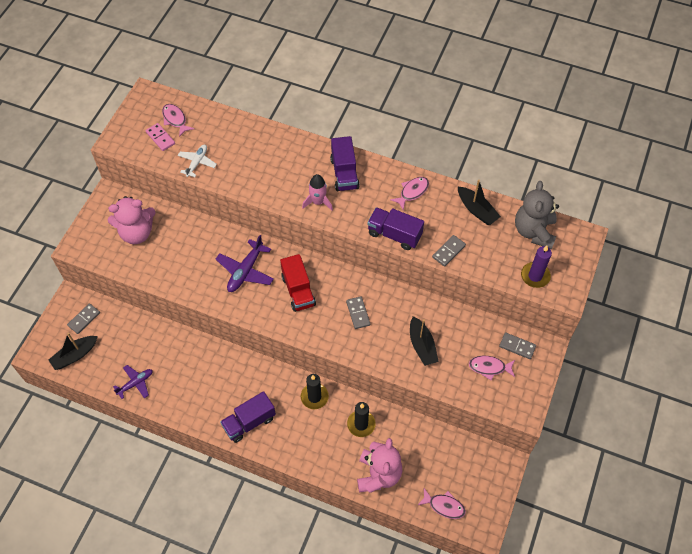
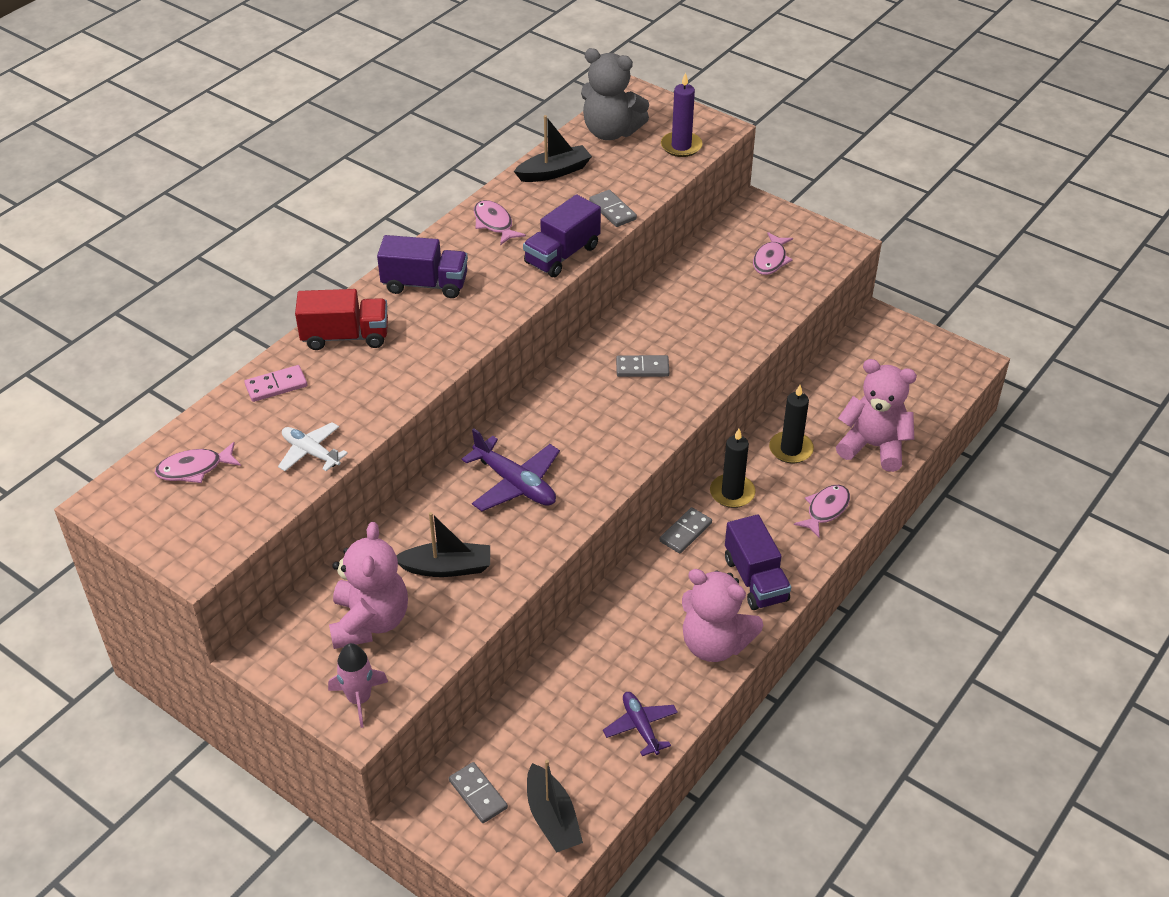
camera: 75 degrees left, 15 degrees down
(160, 138) = (226, 495): pink domino -> pink domino (276, 386)
(197, 409) = (715, 644): none -> pink teddy bear
(298, 290) = (577, 426): red truck -> red truck (345, 336)
(318, 202) = (466, 321): pink rocket -> pink rocket (359, 699)
(422, 346) = (718, 314): black boat -> black boat (447, 567)
(444, 506) = (932, 390): pink fish -> pink fish (825, 510)
(517, 346) = (746, 229): grey domino -> grey domino (685, 532)

